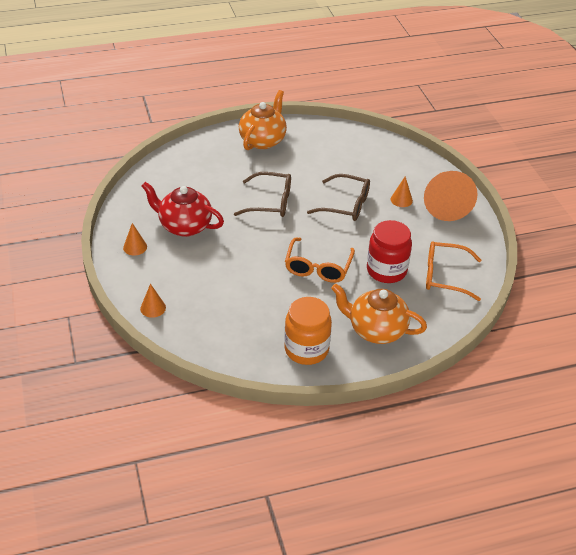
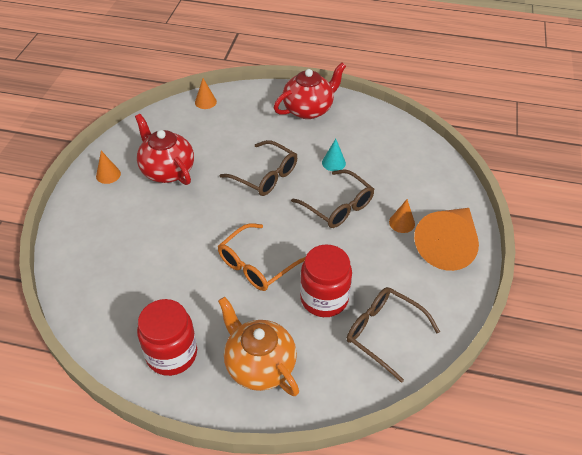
camera: 30 degrees right, 5 degrees up
(153, 308) = (71, 243): orange cone -> orange cone (205, 102)
(263, 140) = (308, 109): orange teapot -> red teapot
(306, 349) = (171, 354): orange jar -> red jar
(316, 174) = (333, 162): none -> turquoise cone
(445, 276) = (384, 333): orange glasses -> brown glasses

